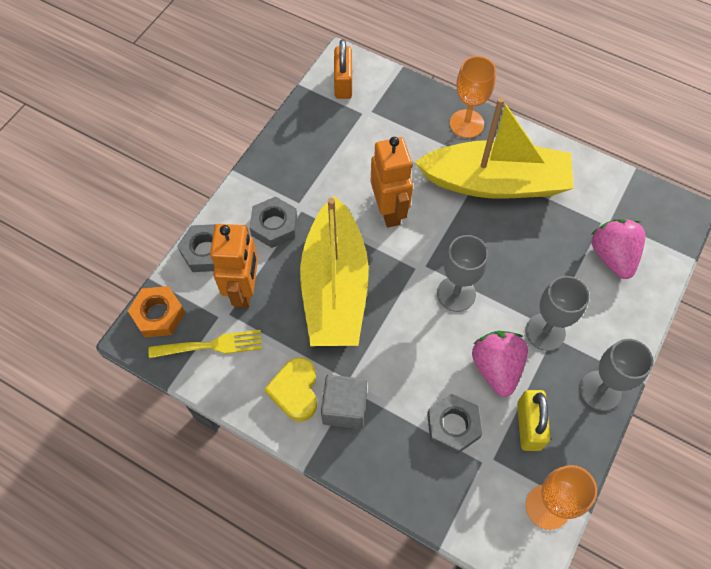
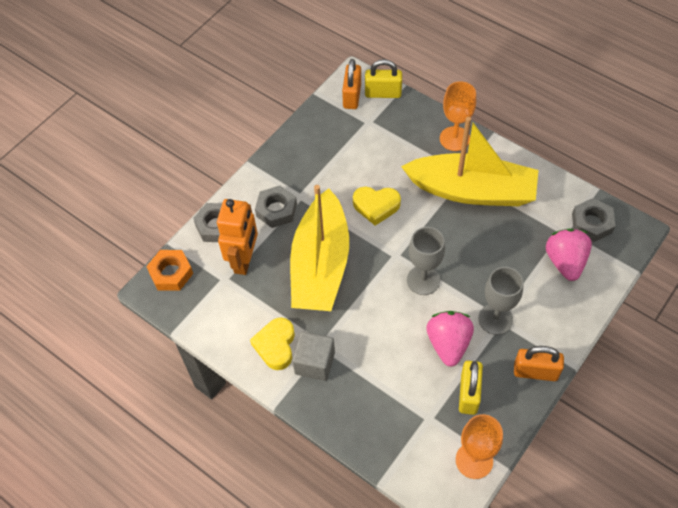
camera: 10 degrees right, 5 degrees down
(211, 345) = (211, 302): yellow fork -> none
(378, 77) = (383, 93): none -> yellow padlock
(389, 211) = (376, 206): orange robot -> yellow heart
(453, 426) = (404, 387): grey nut -> grey nut (592, 223)
(600, 390) = (535, 372): grey goblet -> orange padlock

